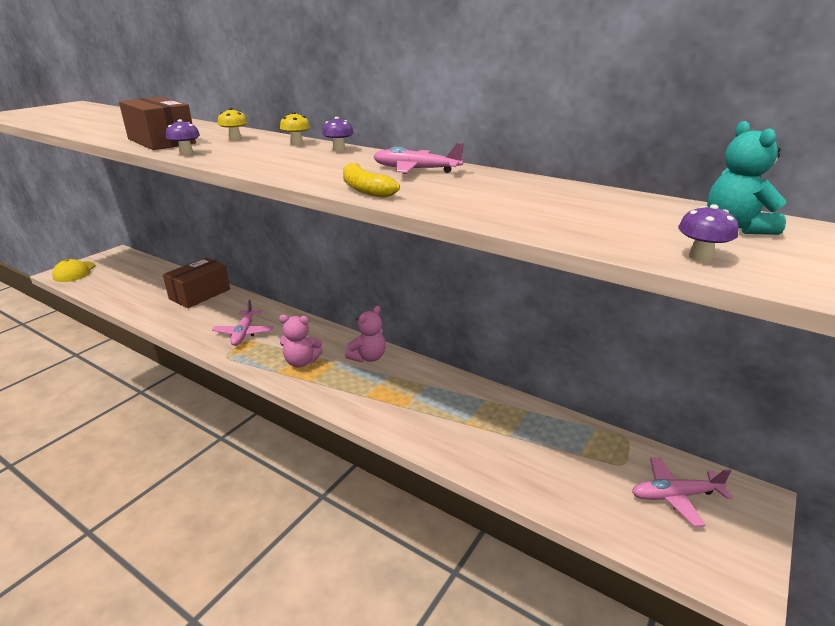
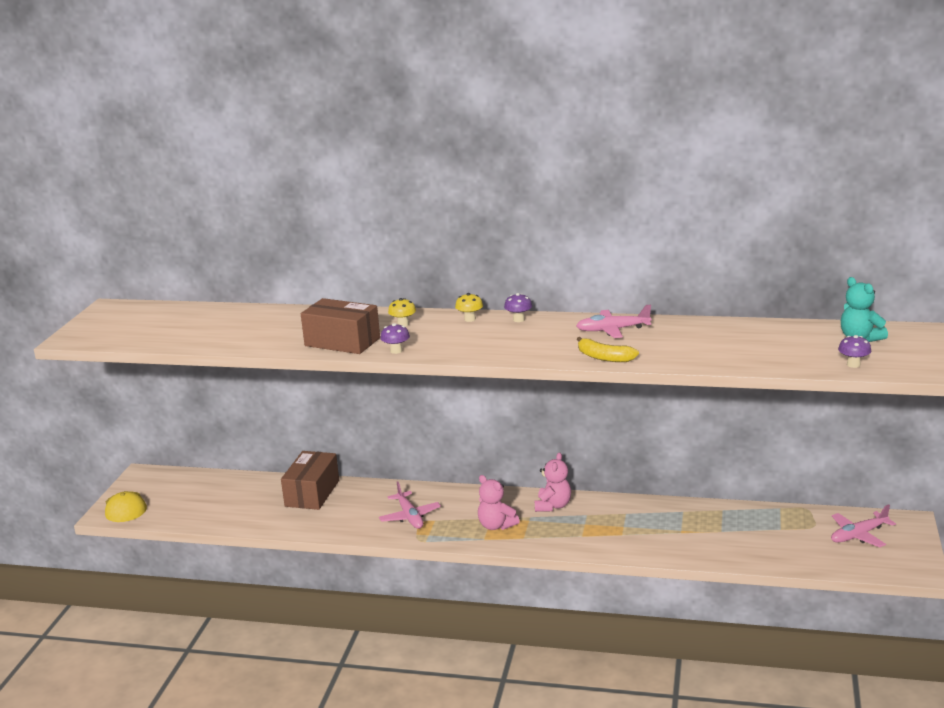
camera: 20 degrees left, 5 degrees down
(301, 362) = (496, 525): pink teddy bear -> pink teddy bear turned 60 degrees clockwise

